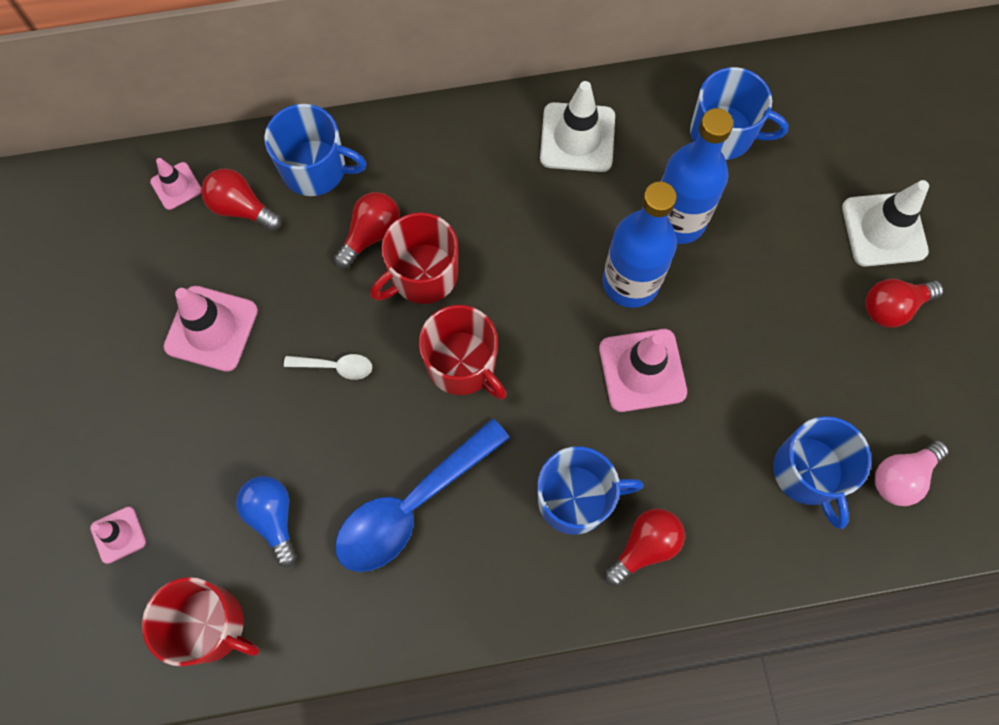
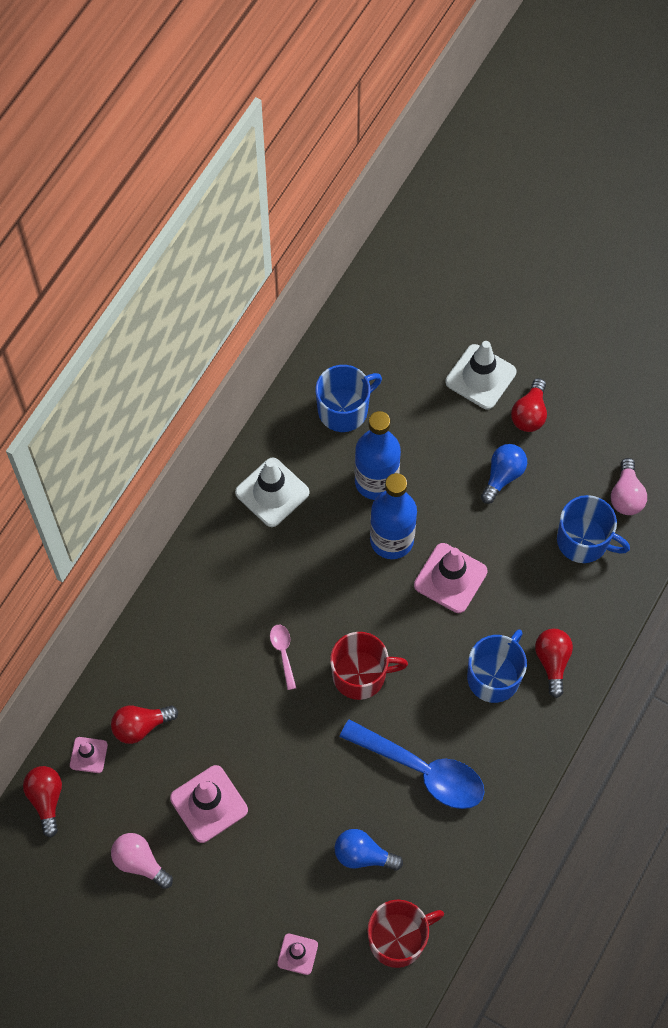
camera: 50 degrees left, 5 degrees down
(103, 313) = (140, 862): none -> pink light bulb
(315, 169) = (154, 661): blue mug -> none
(335, 366) = (298, 748): white spoon -> none
(371, 234) = (229, 662): red light bulb -> red light bulb (46, 799)
(412, 506) = (422, 770): blue spoon -> blue spoon turned 60 degrees counterclockwise
(422, 275) = (283, 653): red mug -> pink spoon
(800, 334) = (503, 476): none -> blue light bulb

